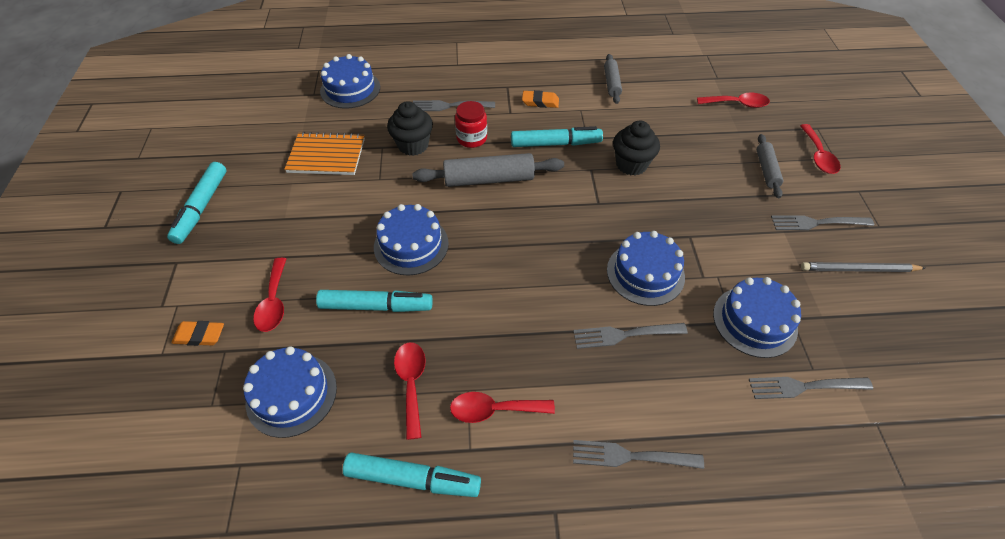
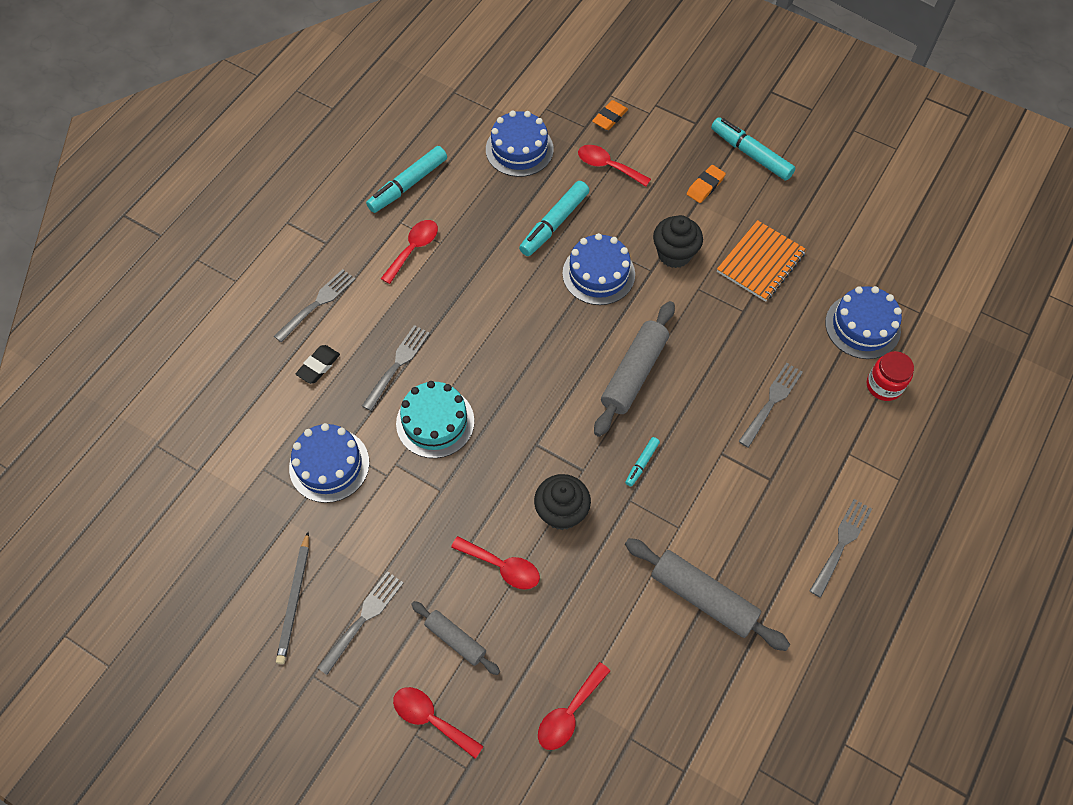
camera: 125 degrees right, 10 degrees up
(411, 383) = (472, 214): red spoon -> red spoon (502, 567)
(413, 145) = (728, 337): black cupcake -> black cupcake (674, 254)
(471, 138) = (703, 393): red jar -> red jar (884, 385)
(540, 102) = (720, 495): orange eraser -> orange eraser (705, 186)
(555, 144) = (641, 463): turquoise marker -> turquoise marker, size x0.51
(611, 83) = (703, 597): grey rolling pin -> grey rolling pin, size x1.68
(645, 273) = (435, 422): blue cake -> turquoise cake
(688, 400) = (318, 366): none -> black eraser
(805, 386) = (258, 450): grey fork -> grey fork (841, 545)
(859, 269) = (295, 600): grey pencil -> grey pencil turned 150 degrees clockwise

